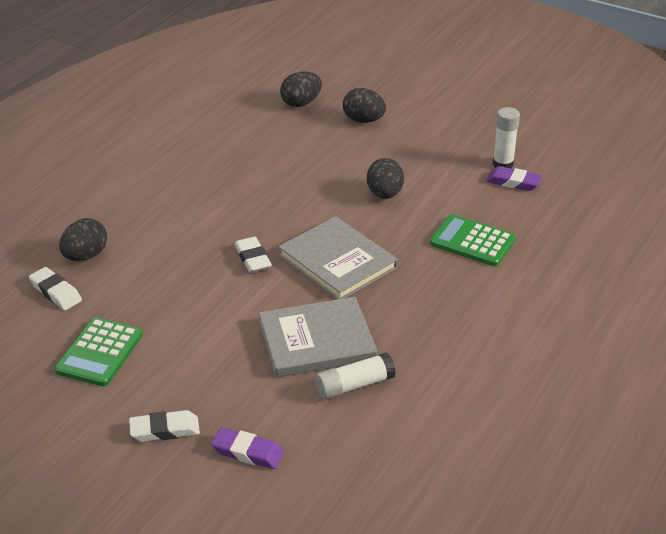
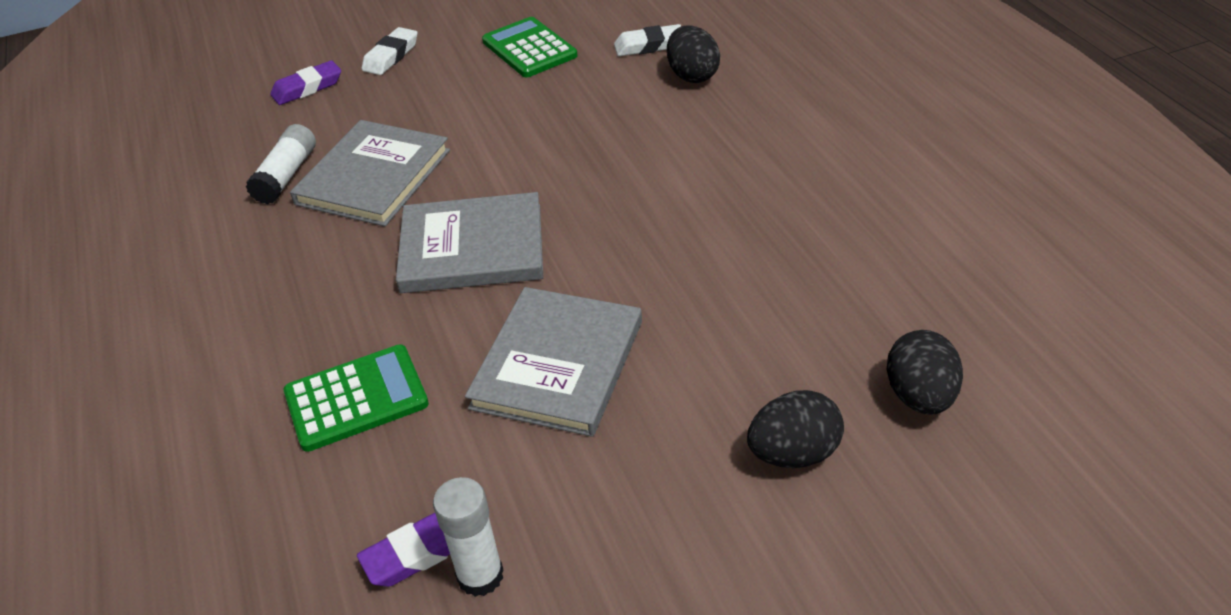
camera: 130 degrees right, 5 degrees up
(253, 258) = (557, 184): white eraser -> none
(384, 194) = (557, 364): black egg -> grey book

